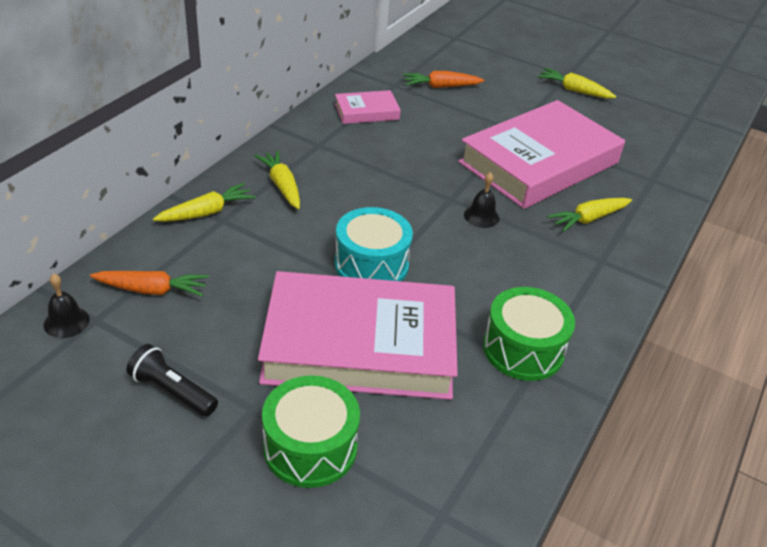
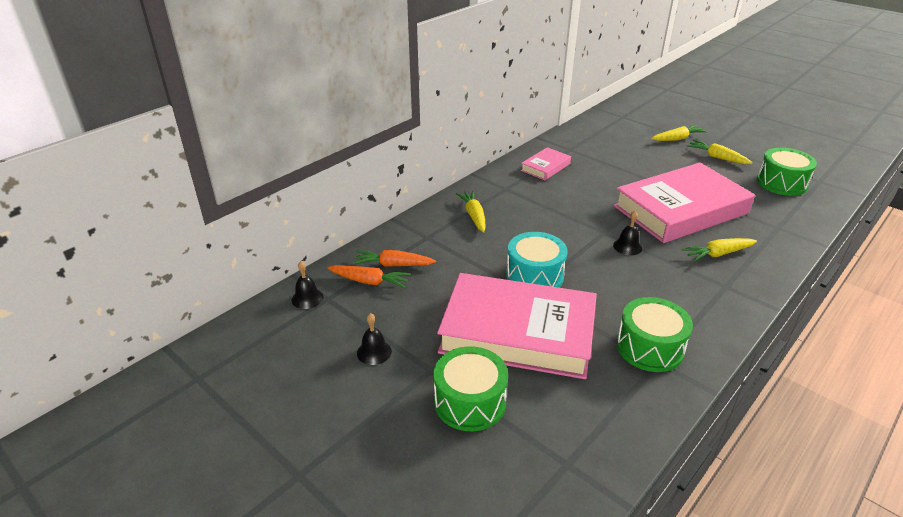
camera: 15 degrees right, 5 degrees down
(172, 391) = (374, 352): black flashlight -> black bell
(207, 212) = (416, 231): yellow carrot -> yellow carrot (677, 139)
(366, 112) = (545, 167): pink book -> pink book turned 45 degrees counterclockwise
(440, 86) = (606, 151): orange carrot -> orange carrot (393, 265)
(650, 121) = (781, 183): none -> green drum

